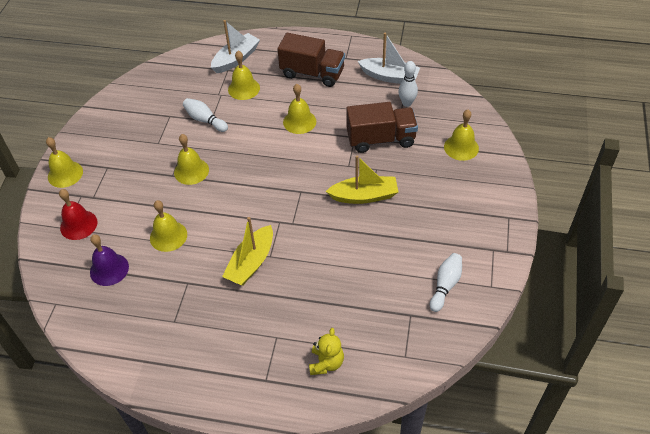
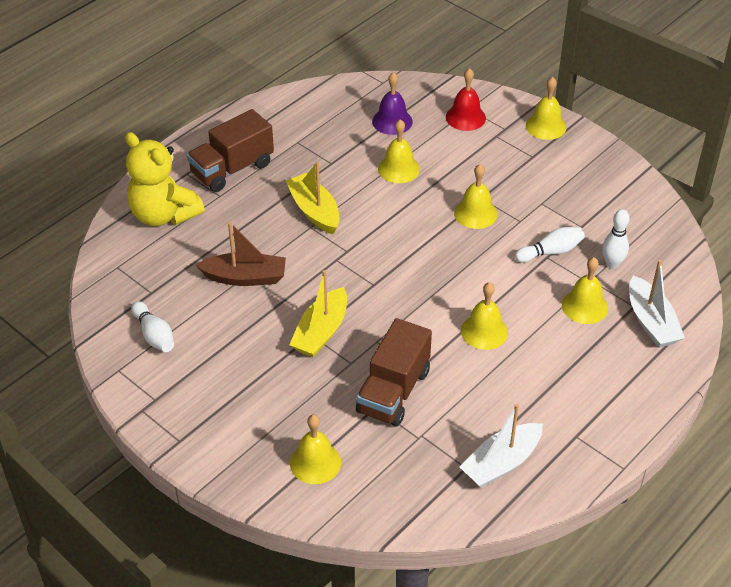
camera: 120 degrees right, 5 degrees down
(312, 73) = (567, 385): brown truck -> brown truck (232, 169)
(326, 363) = (163, 215): yellow teddy bear -> yellow teddy bear, size x1.89
(350, 265) = (245, 277): none -> brown boat
(407, 103) = (435, 453): white bowling pin -> white bowling pin (612, 264)

